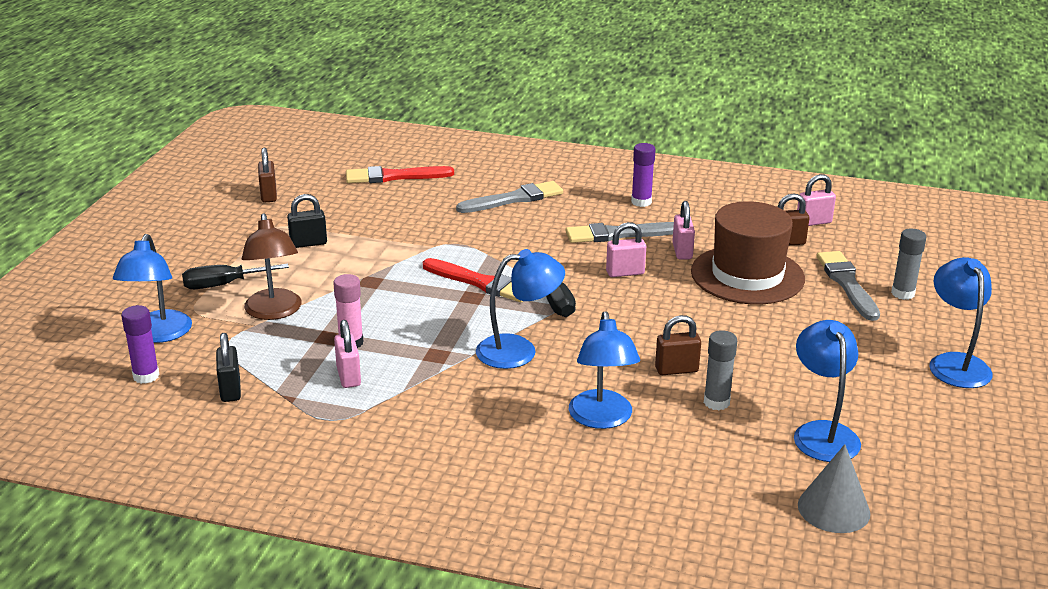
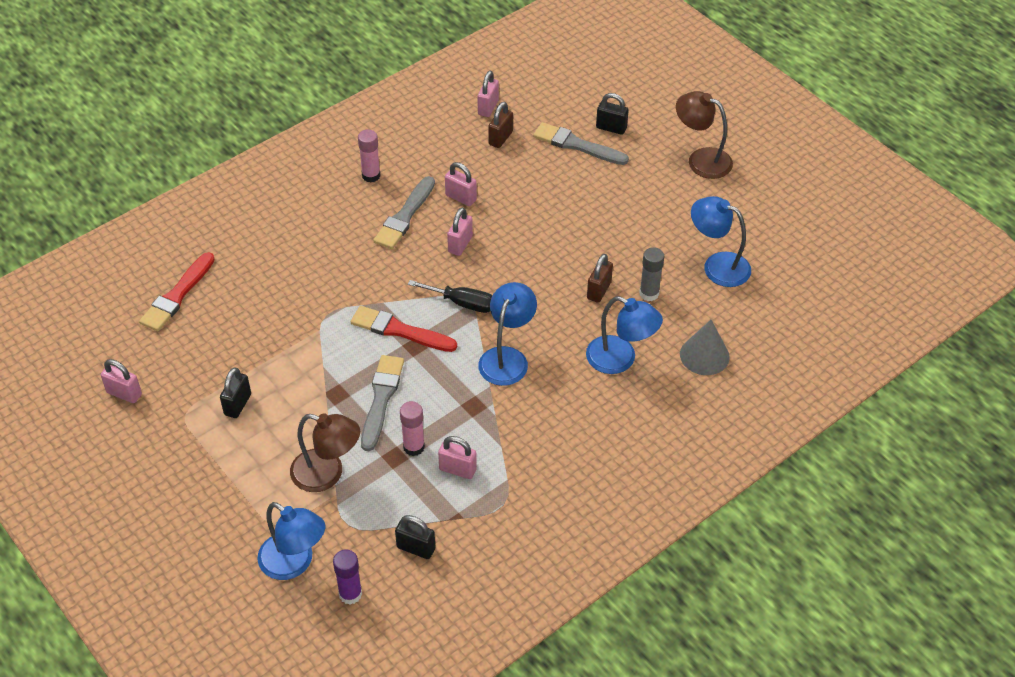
camera: 55 degrees left, 20 degrees up
(223, 285) = (253, 489): black screwdriver -> none
(269, 195) = (124, 393): brown padlock -> pink padlock
(481, 283) = (399, 330): red brush -> red brush turned 135 degrees counterclockwise
(514, 199) = (292, 243): grey brush -> grey brush (381, 399)
(641, 202) = (371, 175): purple glue stick -> pink glue stick
(747, 275) = (522, 185): brown hat -> none
(833, 509) = (786, 308): grey cone -> grey cone (704, 355)
(903, 293) = (611, 128): grey glue stick -> black padlock
(955, 363) = (701, 160): blue lamp -> brown lamp

